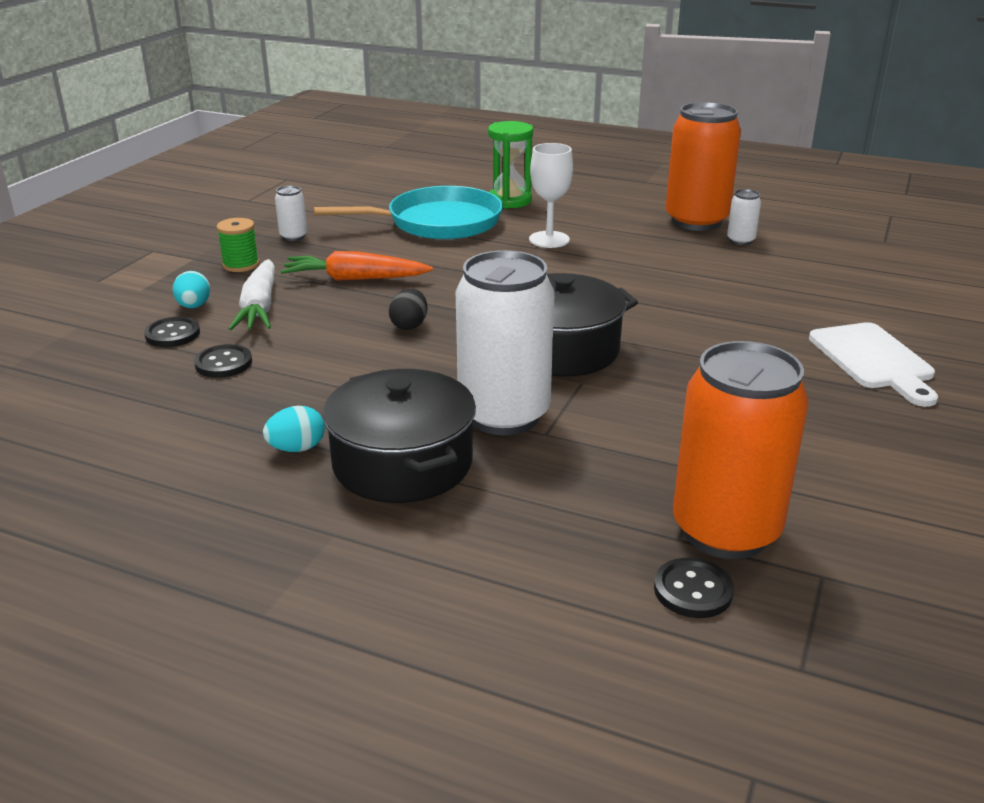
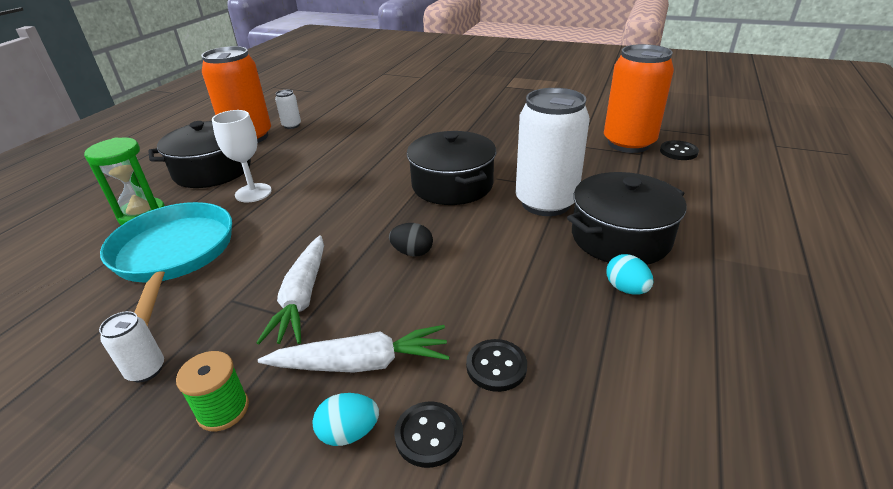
camera: 90 degrees left, 5 degrees up
(355, 279) = (302, 297): orange carrot -> white carrot
(603, 215) = (212, 170): none -> black pot
(874, 360) = (458, 104): white cutting board -> none

